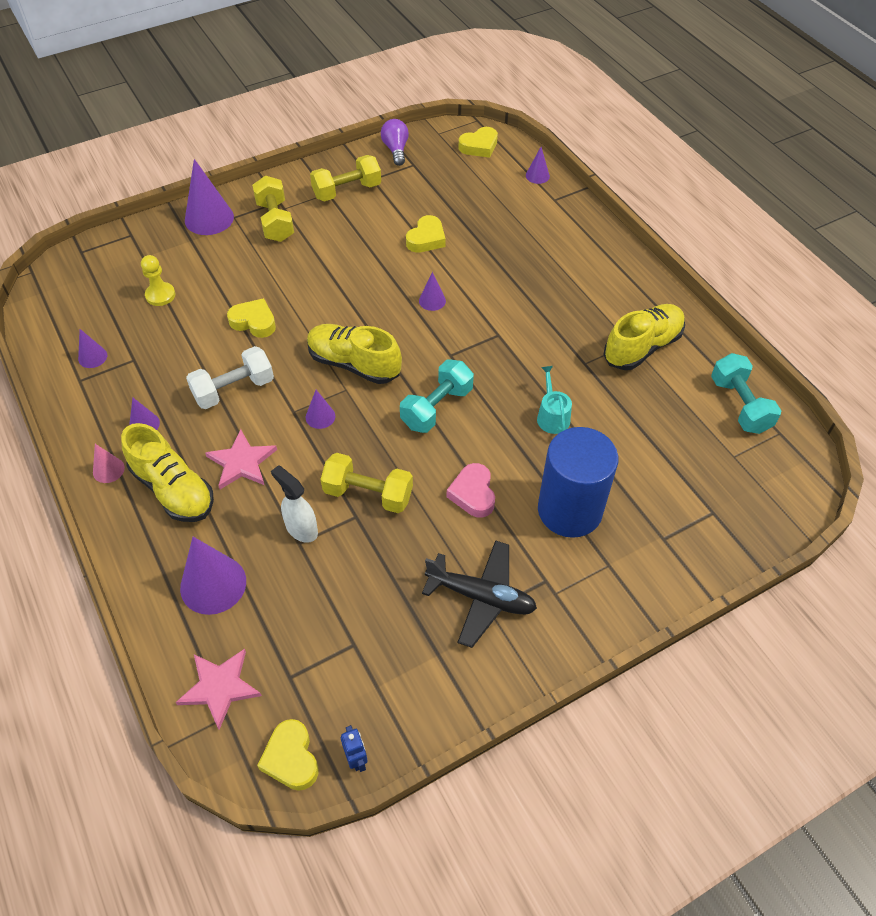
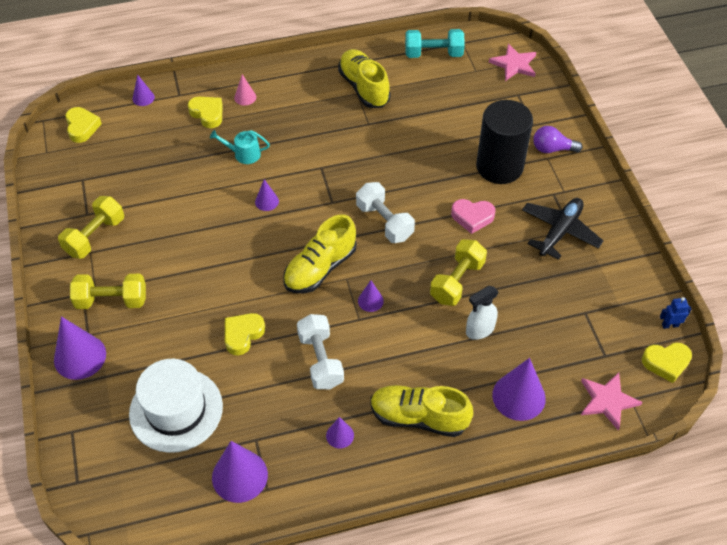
camera: 75 degrees left, 0 degrees up
(92, 357) = (239, 476): purple cone -> purple cone, size x1.94
(108, 470) = (384, 468): pink cone -> pink cone (245, 97)
(160, 295) = (176, 410): yellow pawn -> white hat
(173, 489) = (419, 417): yellow shoe -> yellow shoe turned 135 degrees counterclockwise
(241, 462) = (403, 363): pink star -> pink star (514, 64)
(347, 191) = (95, 236): yellow dumbbell -> yellow dumbbell turned 45 degrees clockwise
(396, 150) = (53, 188): purple light bulb -> purple light bulb (552, 149)
(426, 239) = (189, 190): yellow heart -> yellow heart (207, 114)
(437, 407) = (384, 222): turquoise dumbbell -> white dumbbell
(552, 416) = (413, 155): turquoise watering can -> turquoise watering can (243, 154)
(569, 510) = (499, 166): blue cylinder -> black cylinder

